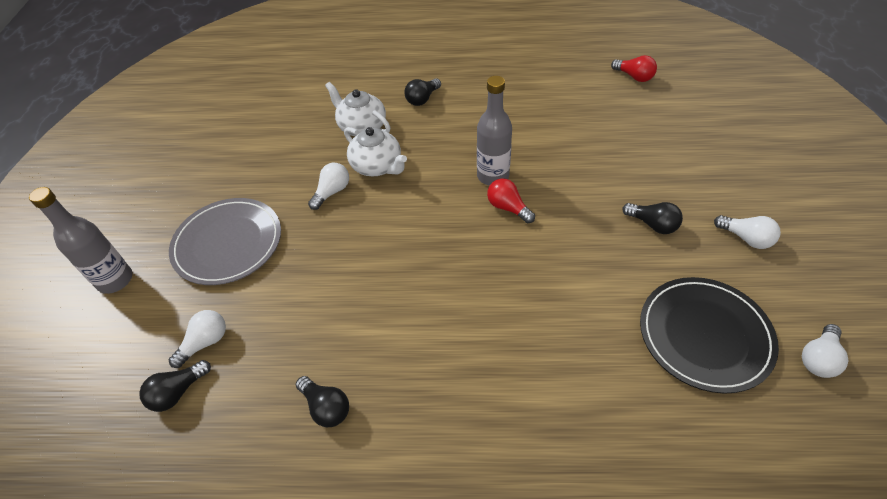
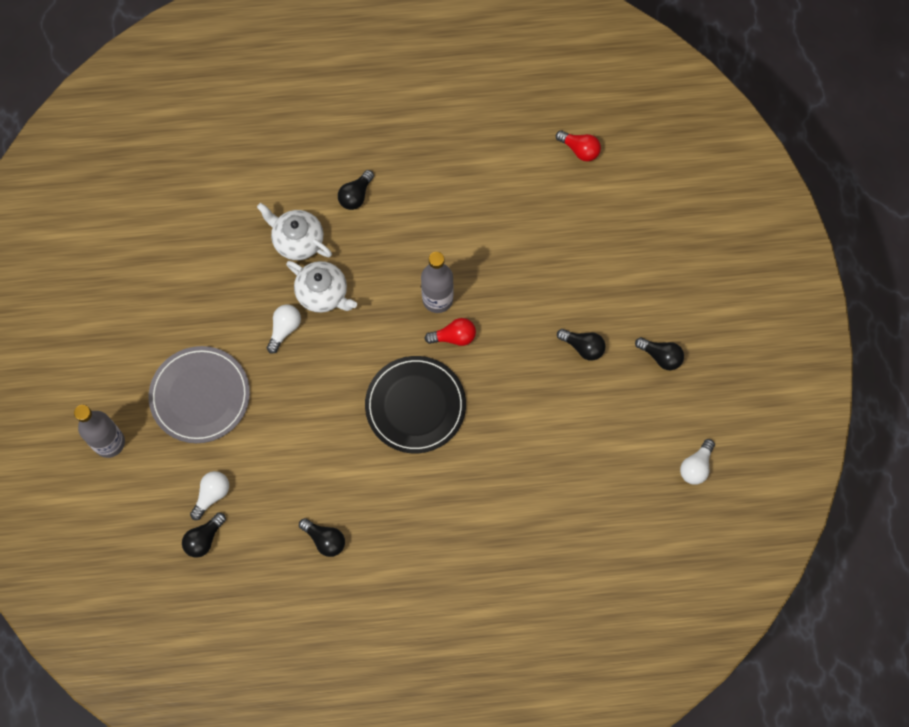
camera: 10 degrees left, 20 degrees up
(508, 208) = (454, 337): red light bulb -> red light bulb turned 135 degrees clockwise
(704, 335) = (614, 454): black plate -> black plate (415, 406)
(746, 238) = (661, 356): white light bulb -> black light bulb

